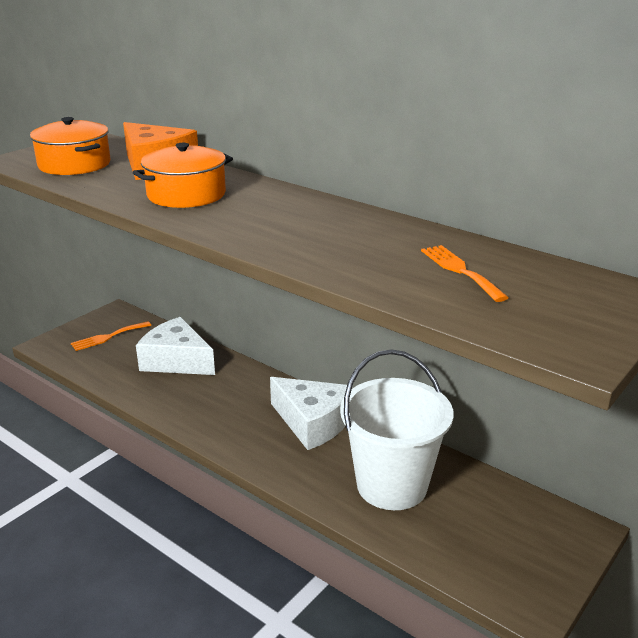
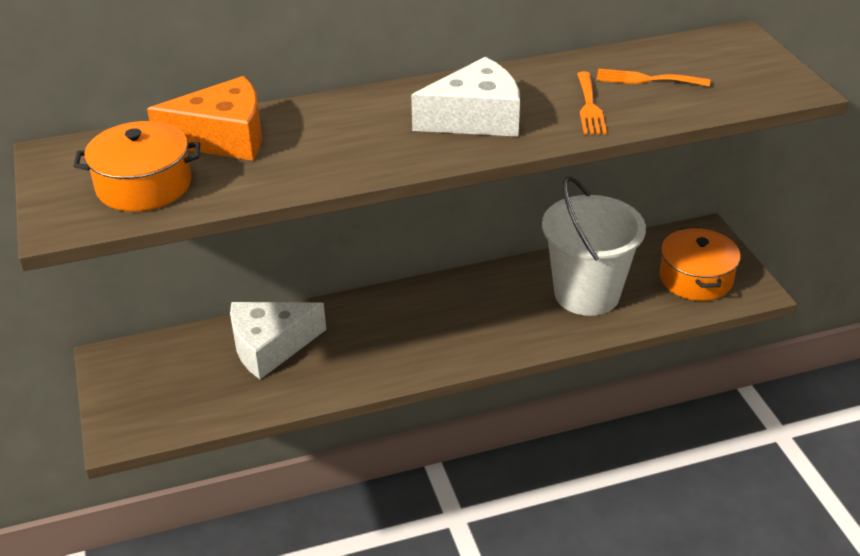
camera: 55 degrees left, 10 degrees up
(108, 337) = (159, 381): orange fork -> orange fork (589, 107)
(186, 194) = (338, 143): orange pot -> orange pot (695, 278)
(313, 422) = (466, 300): white cheese -> white cheese (476, 118)

